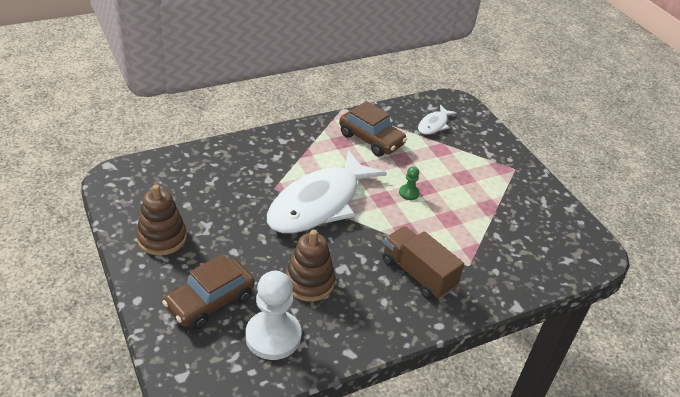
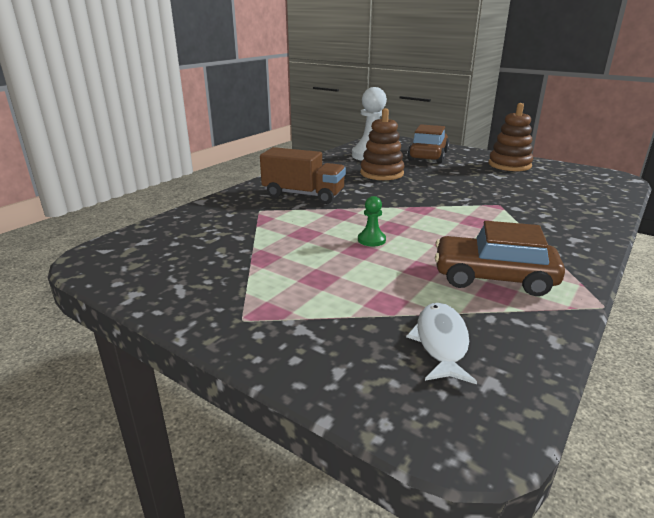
camera: 155 degrees right, 15 degrees down
(319, 203) = (444, 207): white fish -> none

